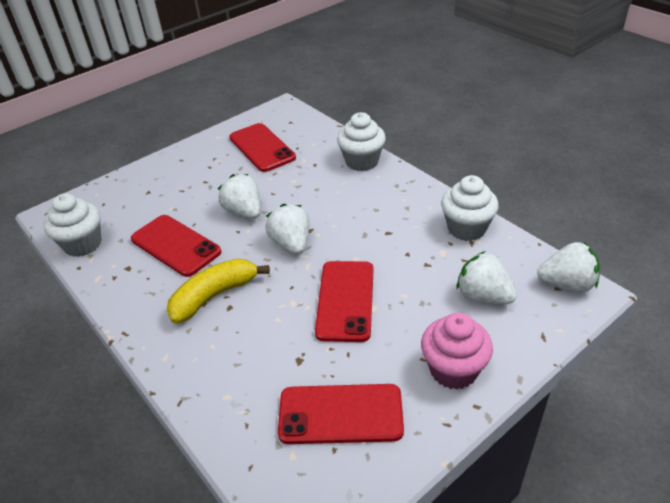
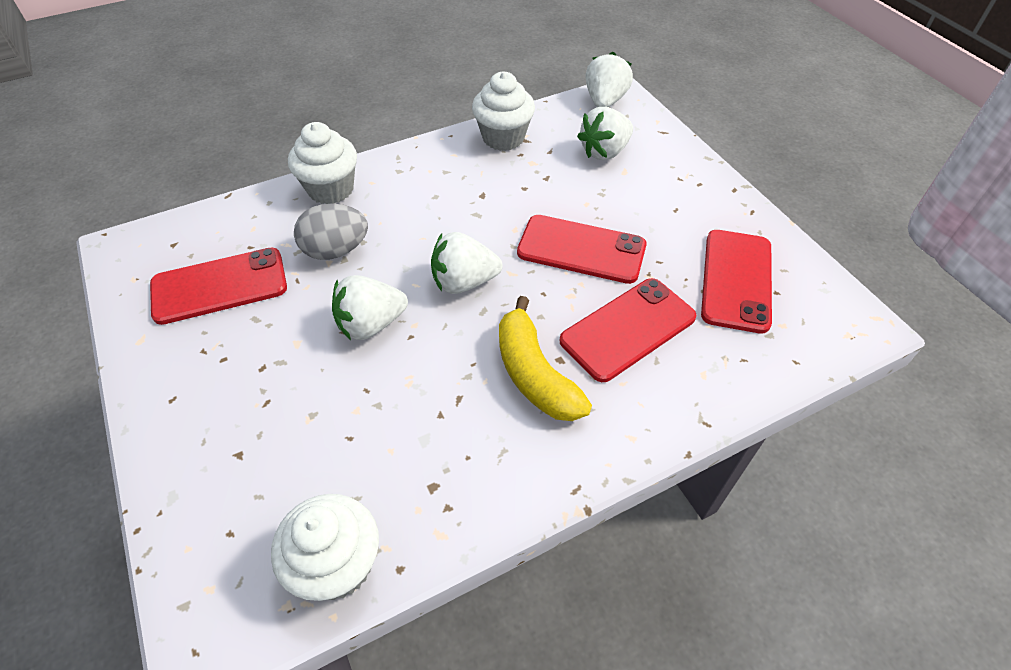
camera: 80 degrees left, 10 degrees up
(176, 245) = (408, 416): red phone -> red phone (628, 329)
(304, 180) = (336, 250): none -> grey egg
(453, 370) = (692, 193): pink cupcake -> none

